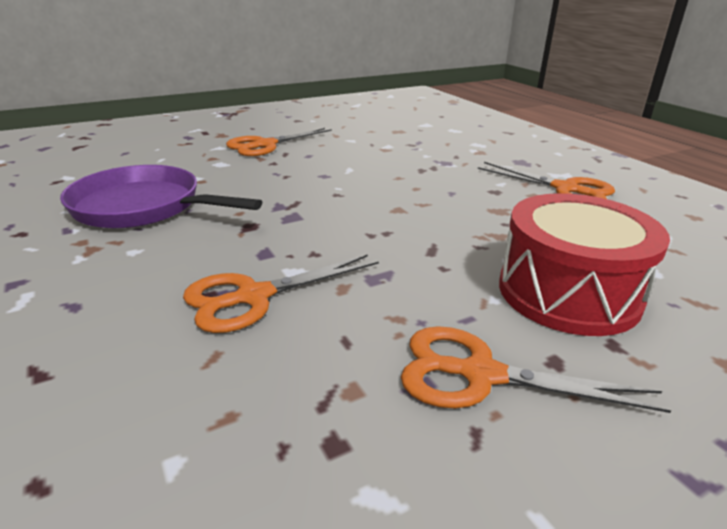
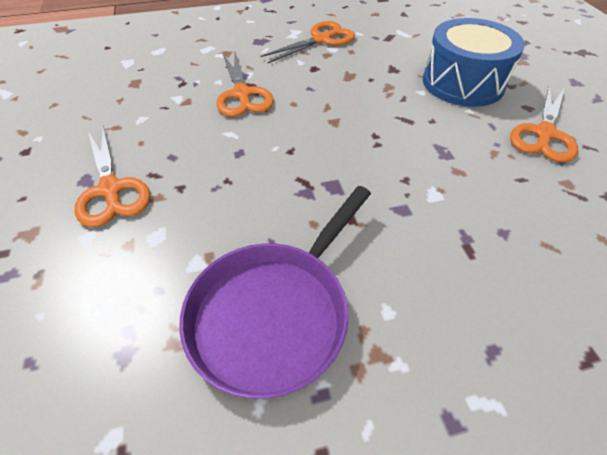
camera: 75 degrees left, 20 degrees up
(253, 297) = (473, 220): orange scissors -> orange scissors (242, 94)
(568, 292) = (463, 83): red drum -> blue drum

